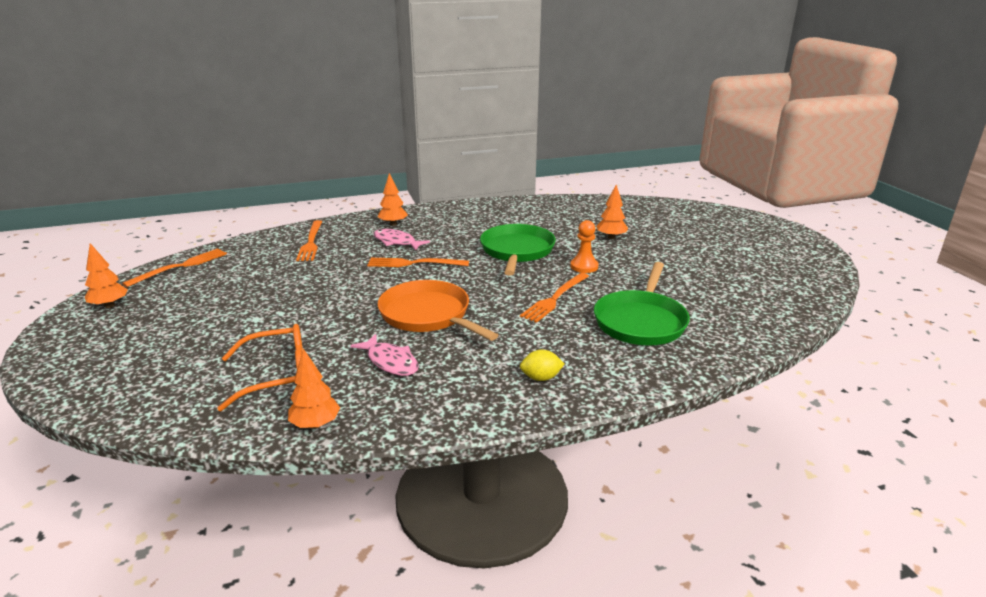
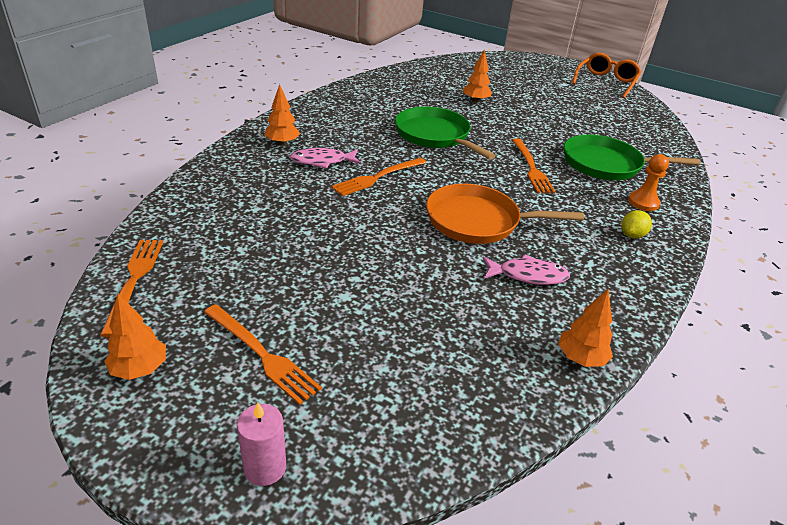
camera: 45 degrees left, 10 degrees up
(69, 372) = (265, 467): none -> pink candle
(277, 375) = (473, 337): orange glasses -> orange glasses (606, 82)
(311, 242) = (236, 192): orange fork -> orange fork (261, 354)
(584, 266) = (502, 133): orange pawn -> orange pawn (643, 202)
(640, 321) = (606, 164): green pan -> green pan turned 120 degrees clockwise

